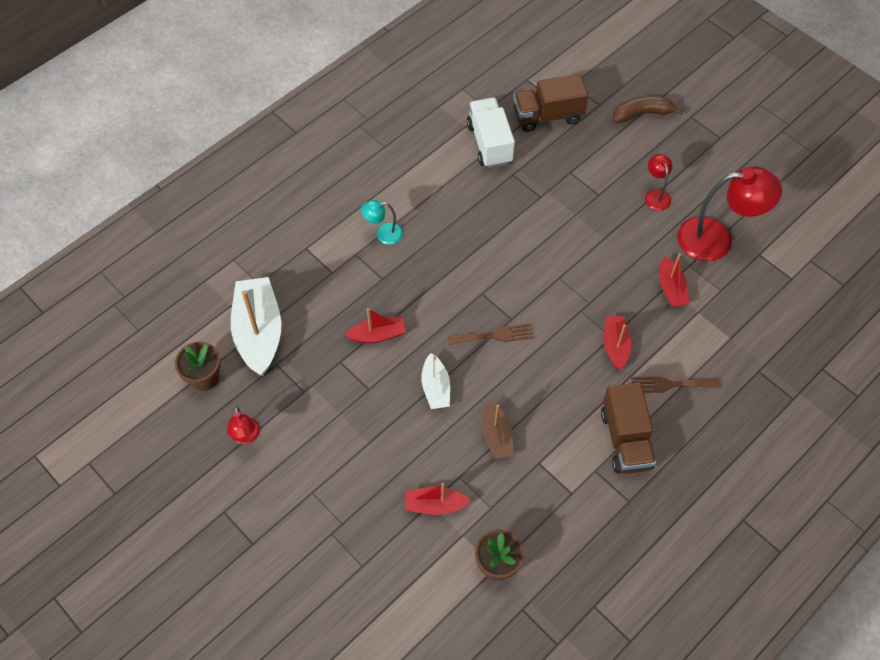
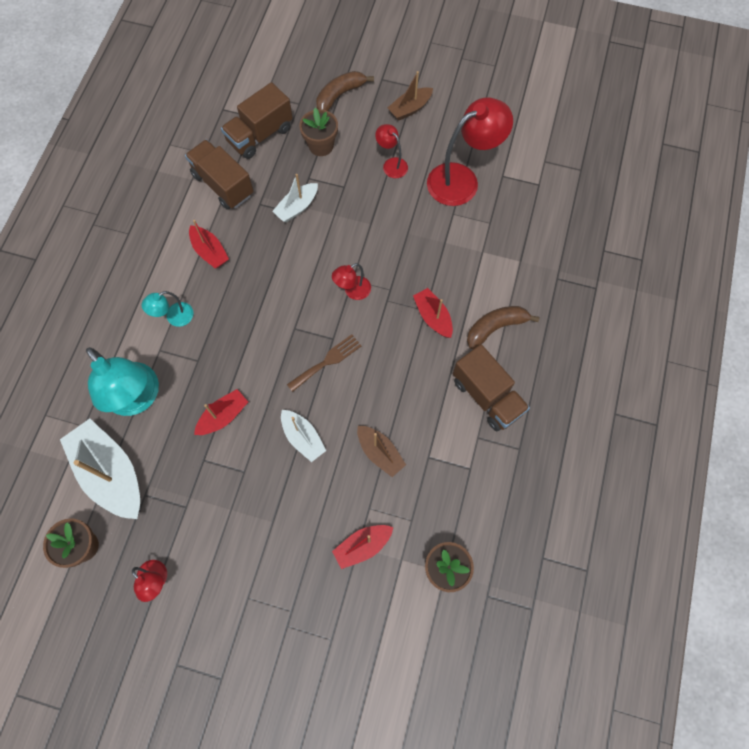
camera: 30 degrees left, 10 degrees up
(315, 284) = (138, 398): none -> turquoise lamp
(489, 143) = (223, 185): white truck -> brown truck
(545, 192) = (297, 207): none -> white boat
(553, 287) = (352, 291): none -> red lamp
(598, 150) = (321, 146): none -> brown flower pot
(670, 384) = (495, 327): brown fork -> brown banana
(671, 288) = (449, 242): red boat -> red boat (210, 252)
(703, 154) = (410, 109): none -> brown boat

